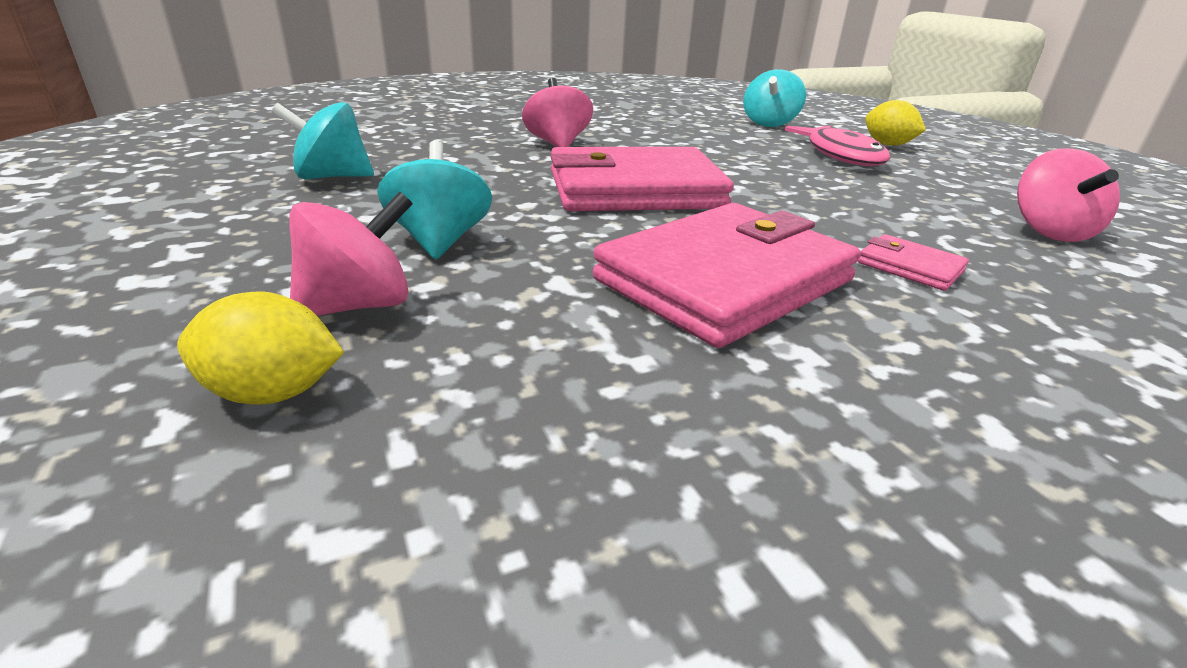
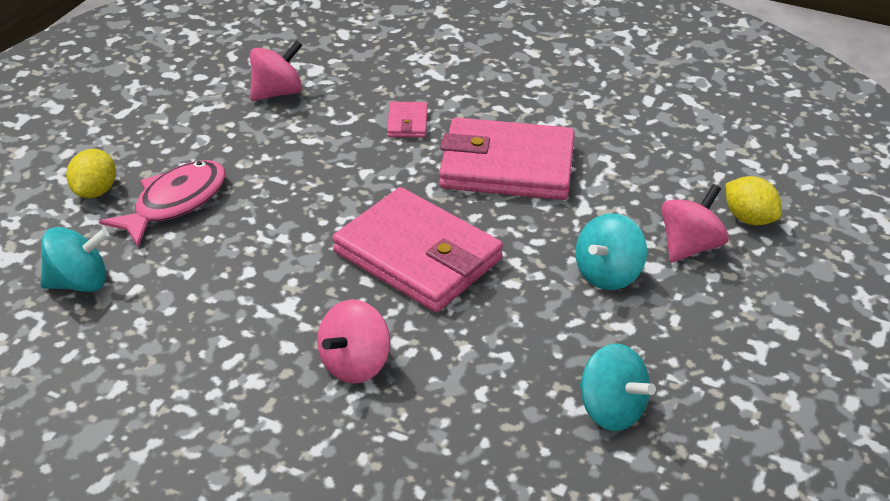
camera: 130 degrees left, 10 degrees up
(358, 305) = (689, 246): pink spinning top -> pink spinning top turned 120 degrees clockwise

